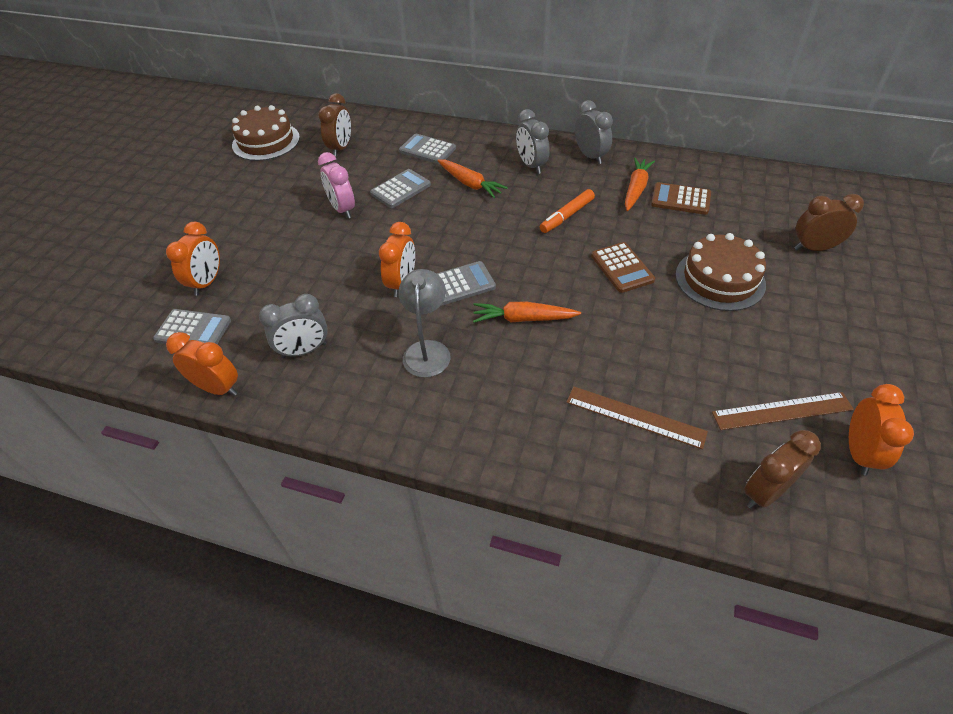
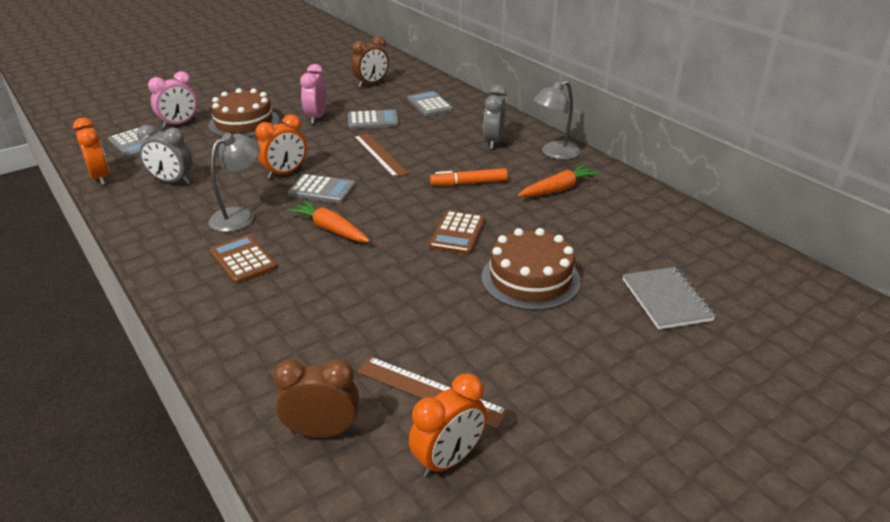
camera: 35 degrees right, 15 degrees down
(207, 282) = (179, 124): orange clock -> pink clock
(266, 141) = (330, 64): brown cake -> brown cake (244, 122)
(470, 184) = (427, 135): orange carrot -> none
(590, 156) = (554, 153): grey clock -> grey lamp
(635, 417) = (308, 327): brown ruler -> brown ruler (380, 154)
(680, 199) = (588, 211): brown calculator -> brown calculator (243, 260)
(814, 248) = (666, 300): brown clock -> grey notebook

